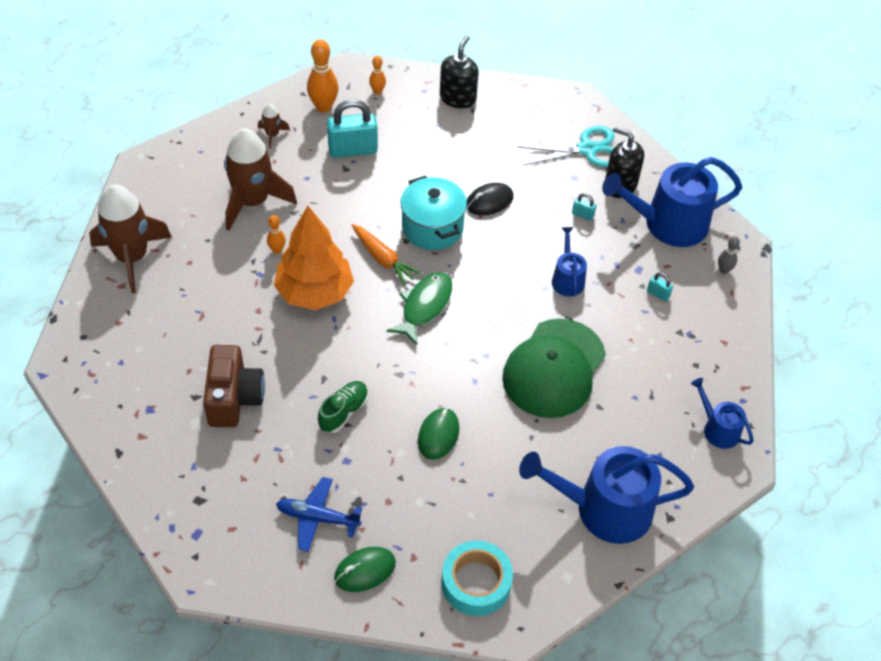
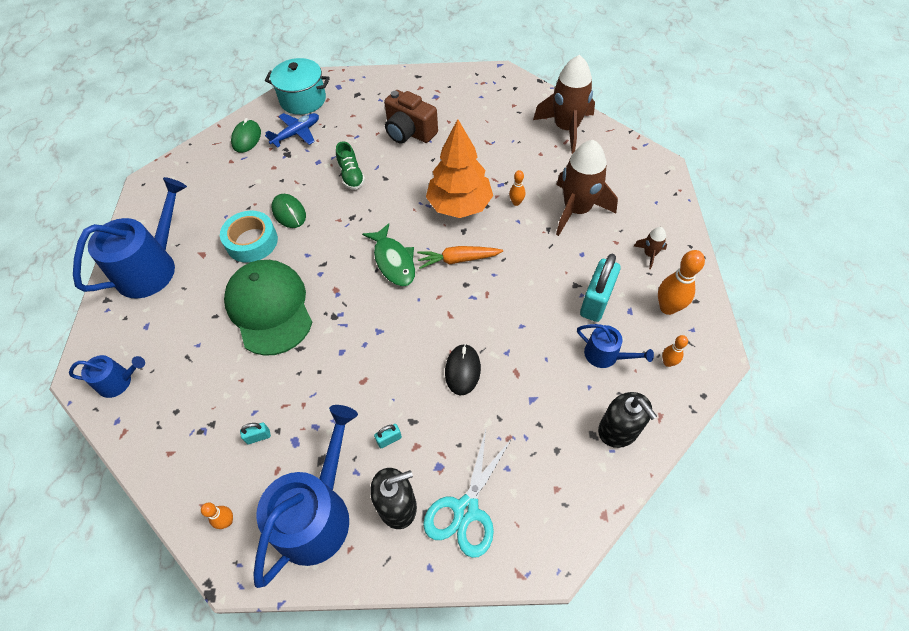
camera: 130 degrees right, 5 degrees up
(432, 228) = (465, 309): turquoise pot -> turquoise pot (303, 100)
(476, 583) = (186, 179): turquoise tape -> turquoise tape (252, 241)
(567, 279) = (334, 374): blue watering can -> blue watering can (605, 355)
(724, 270) = (227, 521): grey bowling pin -> orange bowling pin

